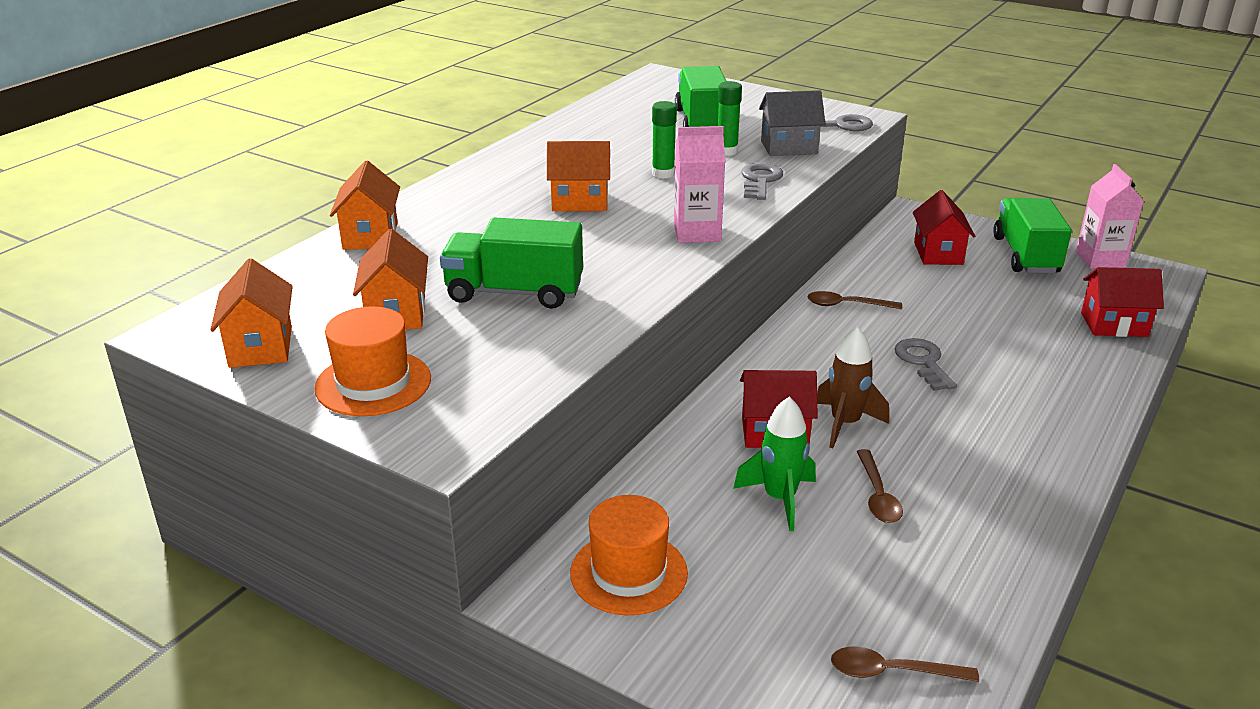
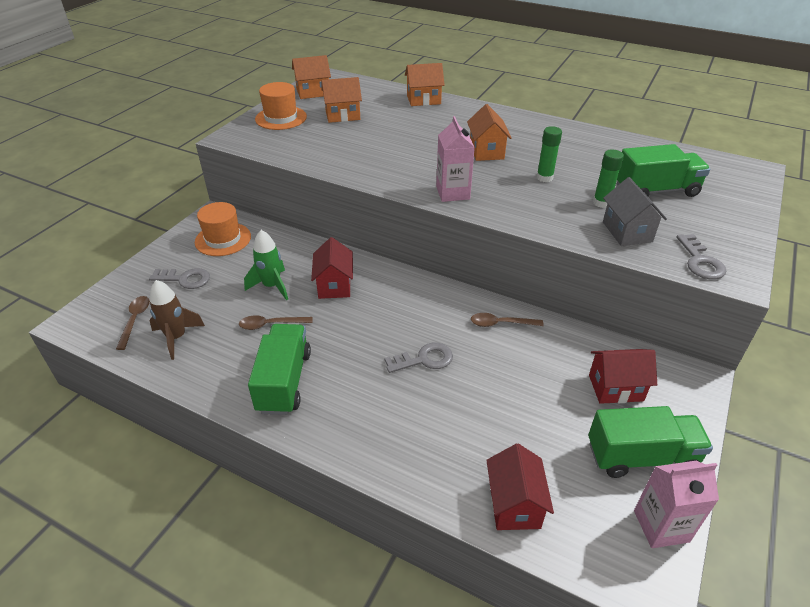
camera: 85 degrees right, 10 degrees up
(514, 292) = (366, 141): green truck -> green truck (284, 381)
(760, 181) = (550, 217): grey key -> grey key (185, 279)
(845, 424) = (344, 315): brown rocket -> brown rocket (176, 338)
(846, 305) = (500, 323): brown spoon -> brown spoon turned 90 degrees counterclockwise

